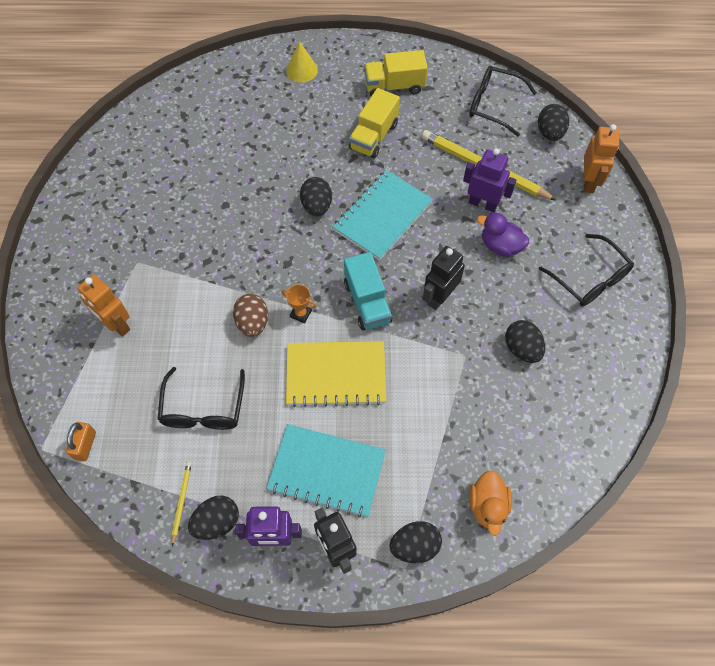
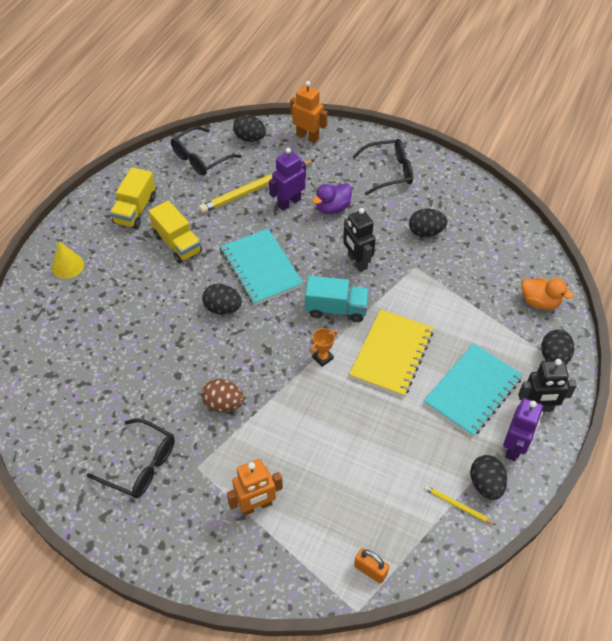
camera: 65 degrees left, 10 degrees down
(203, 409) = (378, 461): black glasses -> black glasses (141, 465)
(252, 323) = (313, 395): brown egg -> brown egg (223, 404)

